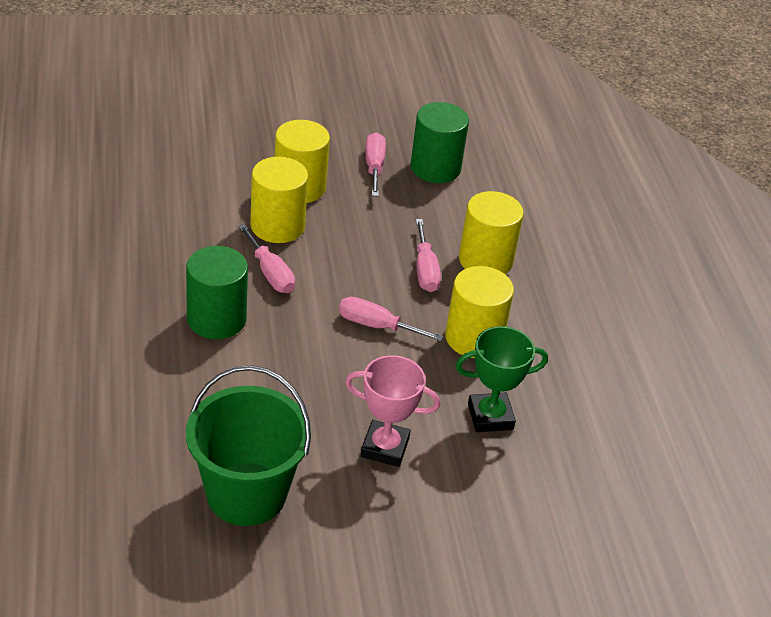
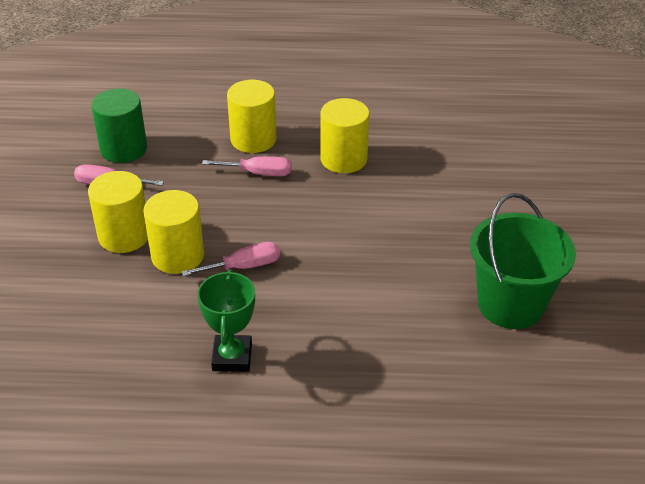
camera: 75 degrees left, 0 degrees up
(216, 319) = (300, 307): green cylinder -> none
(376, 326) = (323, 209): pink screwdriver -> none
(385, 447) = (459, 221): pink trophy -> none
(490, 416) = (428, 163): green trophy -> green trophy (232, 357)

